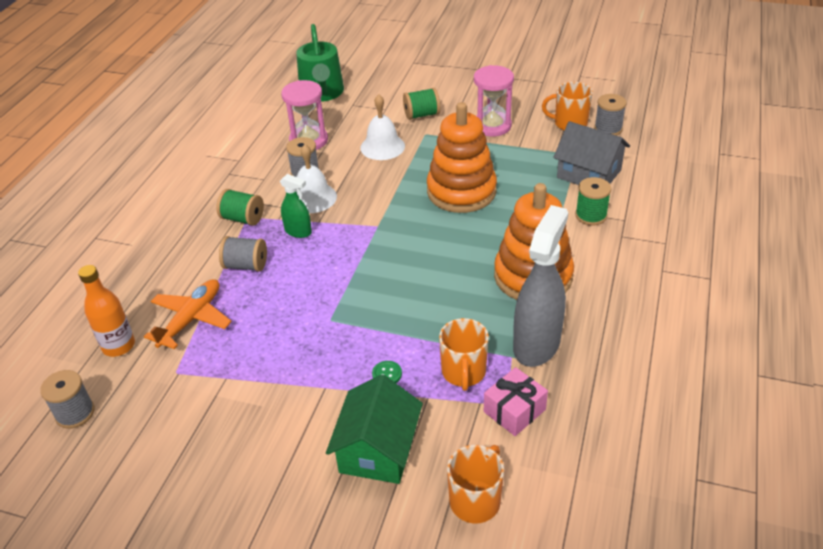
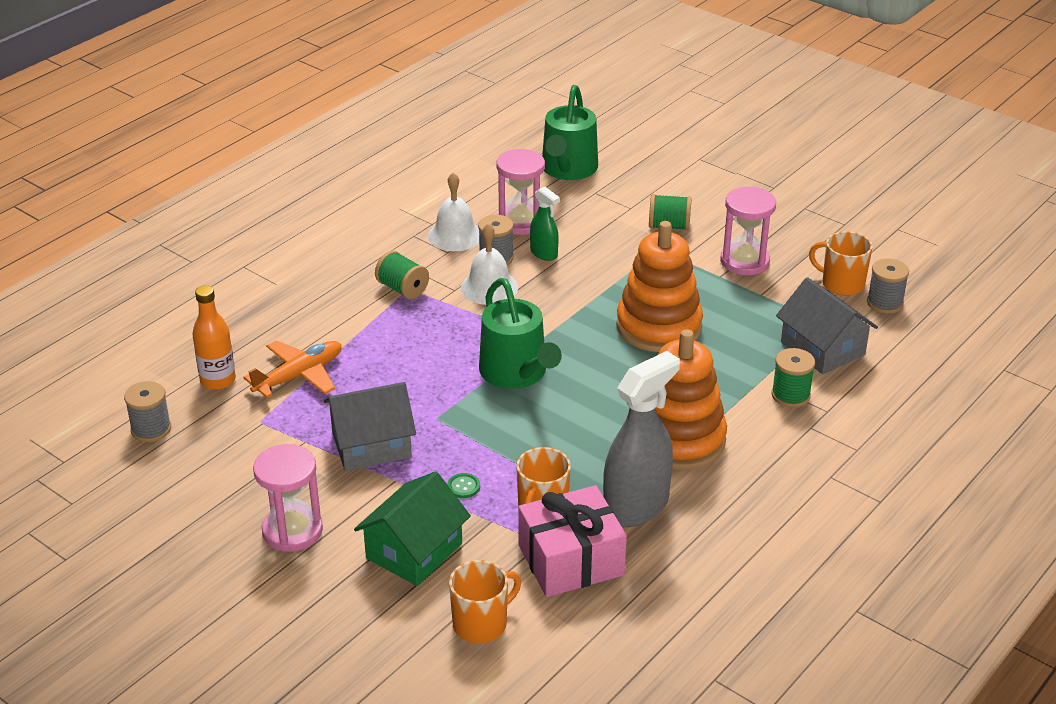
camera: 20 degrees right, 5 degrees down
(246, 265) = (380, 339): grey spool -> none
(257, 469) = (292, 530): none -> pink hourglass
(287, 362) = (371, 445): none -> grey house
(298, 231) = (453, 319): green spray bottle -> green spray bottle (544, 253)
(374, 261) = (516, 373): none -> green watering can
(382, 147) = (600, 251): white bell -> white bell (455, 235)
(514, 410) = (571, 560): pink gift -> pink gift, size x1.63

